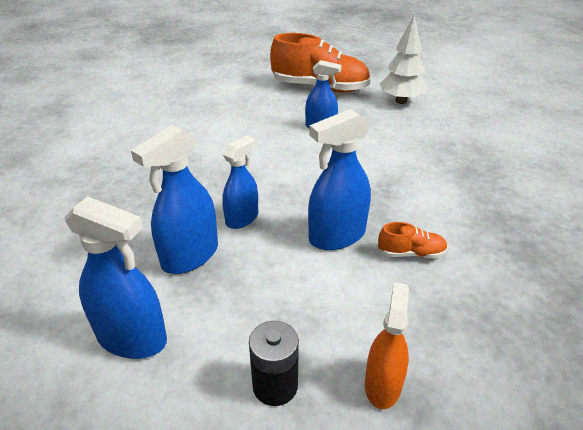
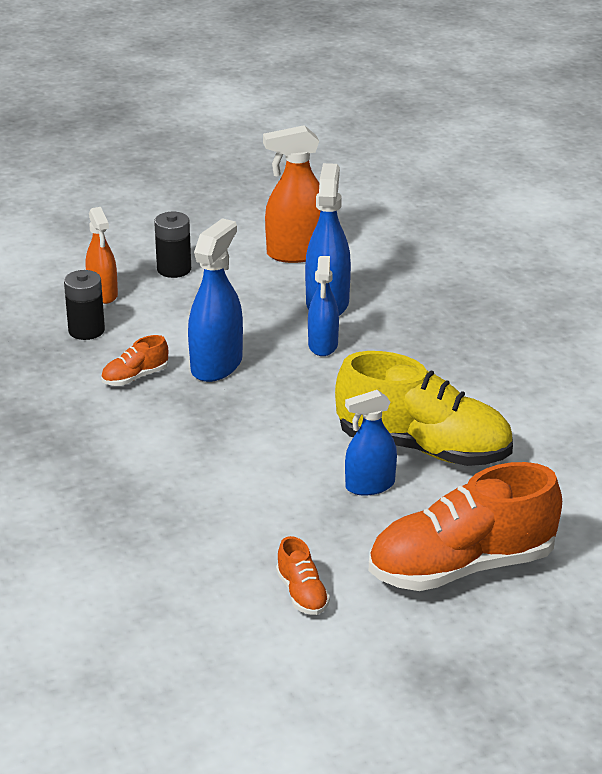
camera: 145 degrees right, 5 degrees down
(132, 338) = (297, 253): blue spray bottle -> orange spray bottle
(270, 133) = (423, 448): none -> yellow shoe
(401, 101) = (302, 594): white tree -> orange shoe
(429, 332) = (86, 330): none -> black battery

